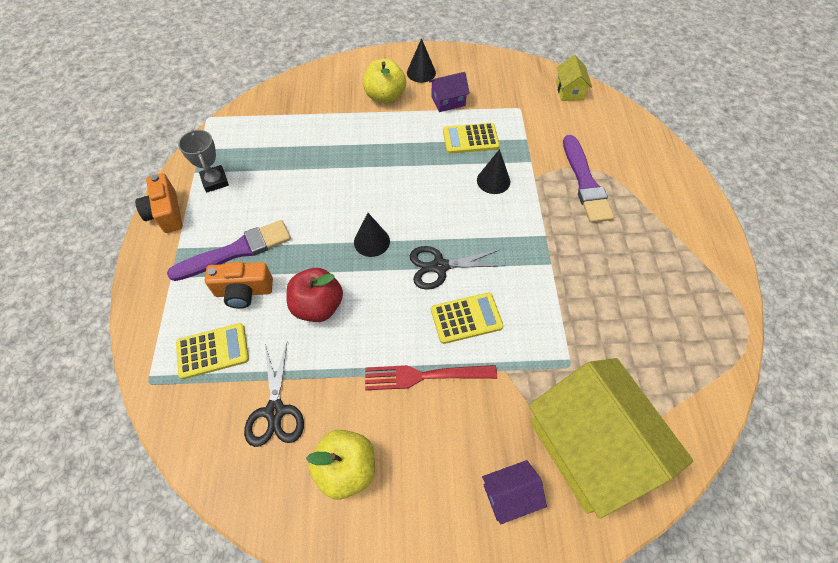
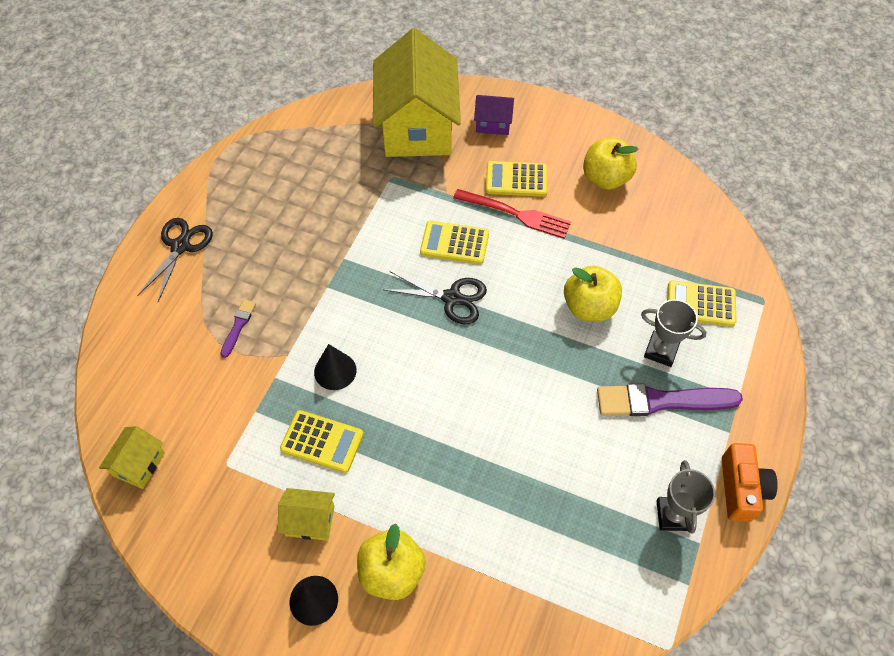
camera: 155 degrees left, 0 degrees up
(244, 291) = (661, 351): orange camera -> grey trophy
(275, 411) = (652, 235): black scissors -> black scissors (180, 246)
(318, 306) = (589, 307): red apple -> yellow apple
(371, 241) = (509, 352): black cone -> none
(444, 421) = (516, 179): none -> yellow calculator
(448, 101) = (310, 521): purple house -> yellow house
(585, 183) = (238, 326): purple brush -> purple brush, size x0.49

